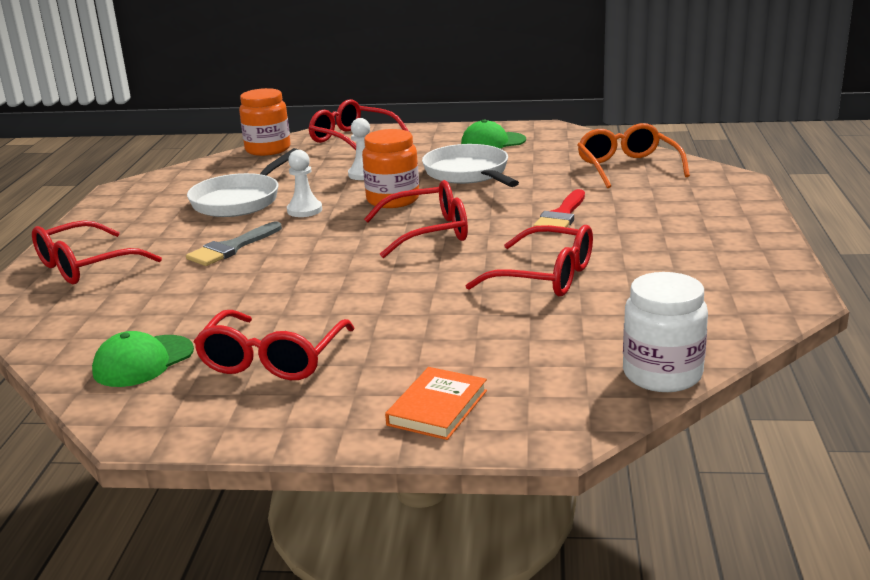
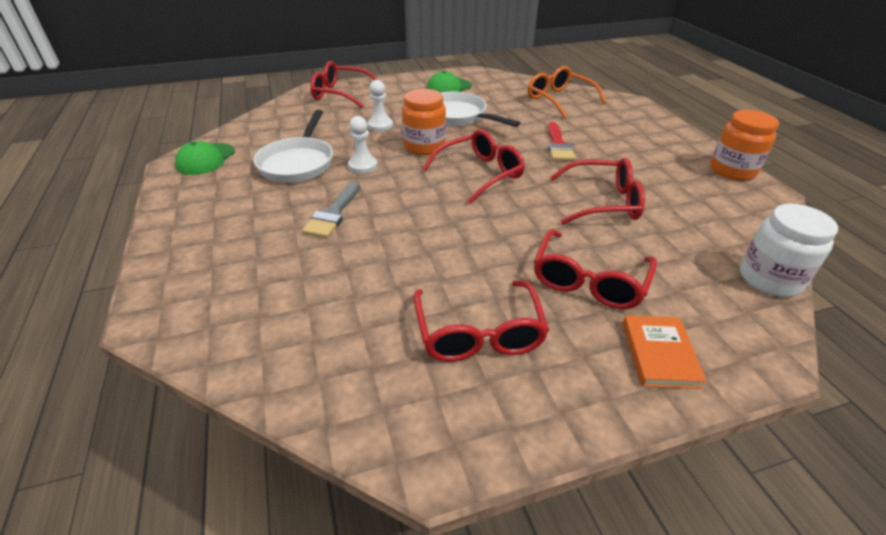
camera: 25 degrees left, 15 degrees up
(86, 266) = (207, 257): red glasses -> red glasses (589, 280)
(143, 361) = (361, 365): green cap -> green cap (206, 159)
(268, 149) = (279, 110): orange jar -> orange jar (732, 170)

